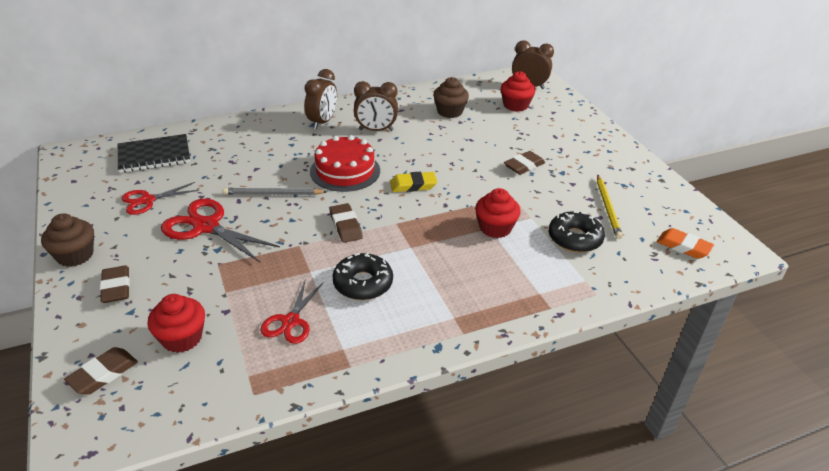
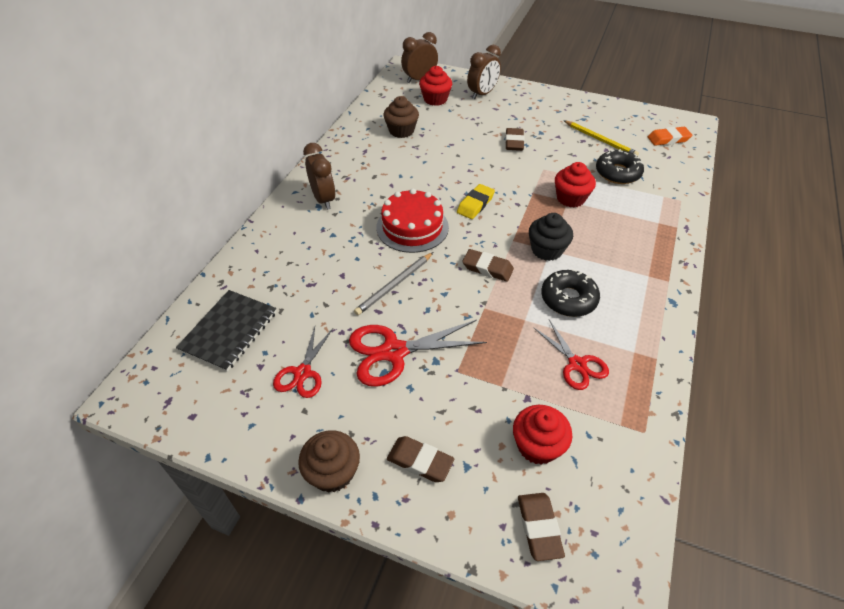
camera: 45 degrees left, 10 degrees up
(376, 130) = (376, 179): brown clock -> brown clock (482, 94)
(408, 245) = (546, 250): none -> black cupcake

